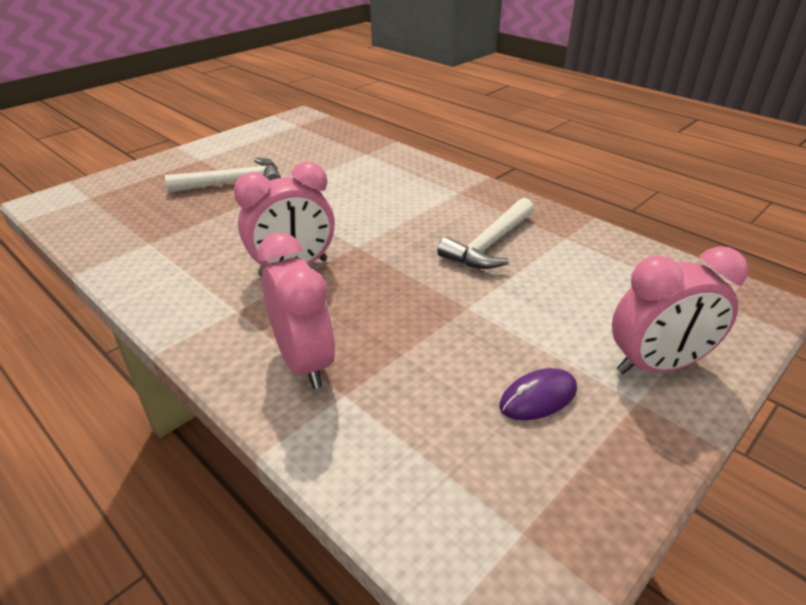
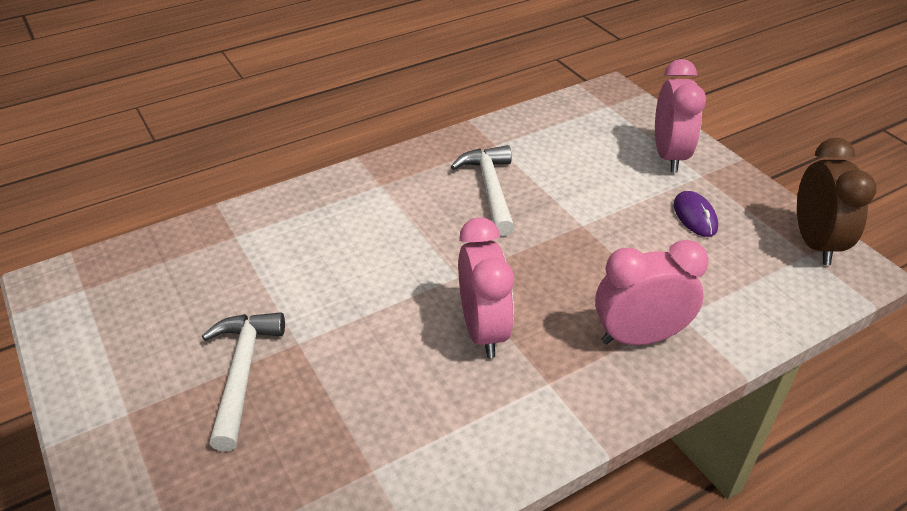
camera: 75 degrees left, 5 degrees up
(489, 244) = (490, 189): white hammer -> white hammer turned 150 degrees counterclockwise
(555, 543) = (815, 243): none -> brown clock

